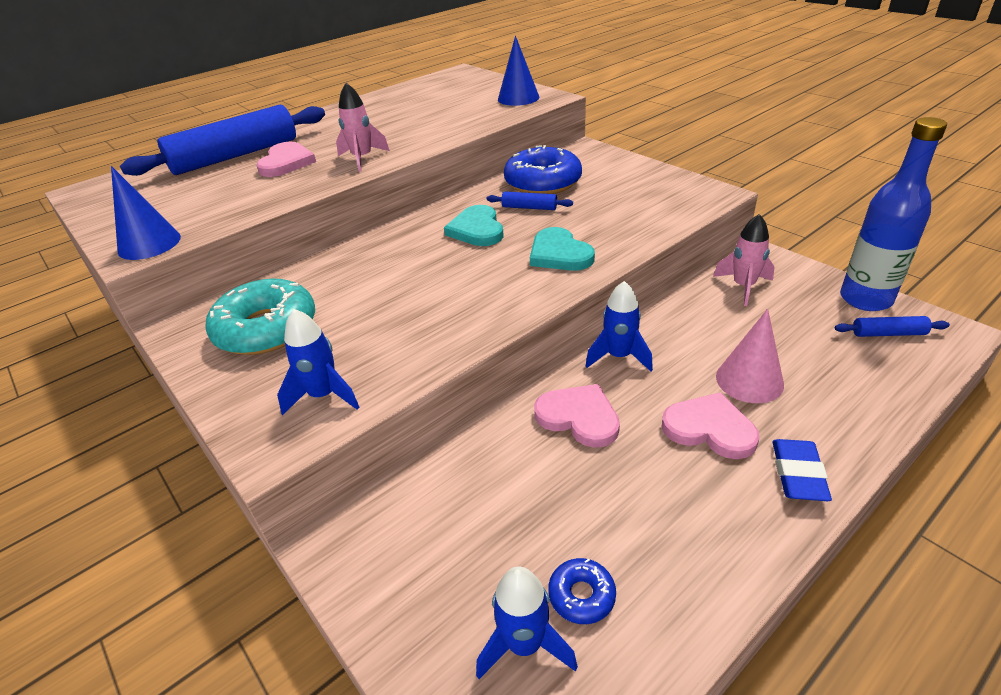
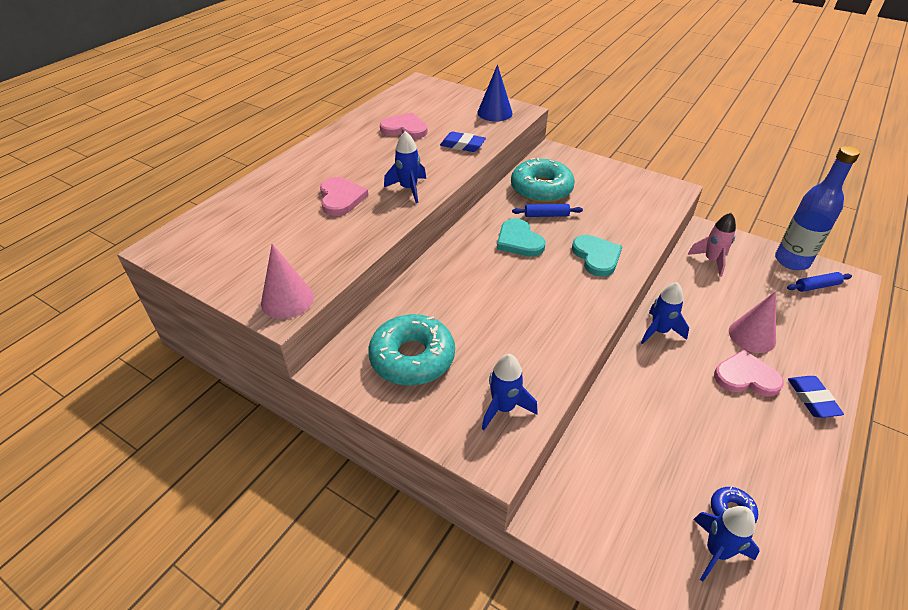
camera: 20 degrees left, 5 degrees up
(149, 244) = (287, 300): blue cone -> pink cone
(236, 156) = (284, 194): blue rolling pin -> none
(362, 159) = (408, 189): pink rocket -> blue rocket
(456, 124) = (462, 145): none -> blue eraser
(543, 182) = (541, 189): blue donut -> turquoise donut
(559, 254) = (596, 257): turquoise heart -> turquoise heart turned 150 degrees counterclockwise
(579, 417) = (659, 384): pink heart -> pink heart (405, 129)

